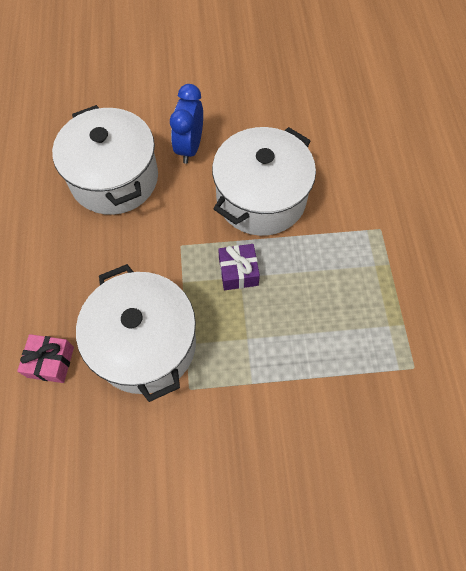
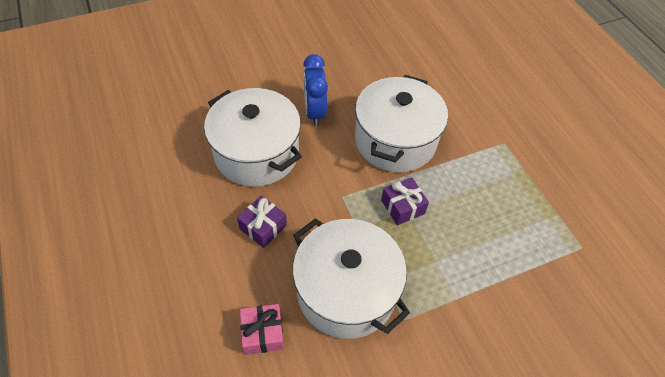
camera: 20 degrees left, 10 degrees down
(91, 257) = (263, 227): none -> purple gift

